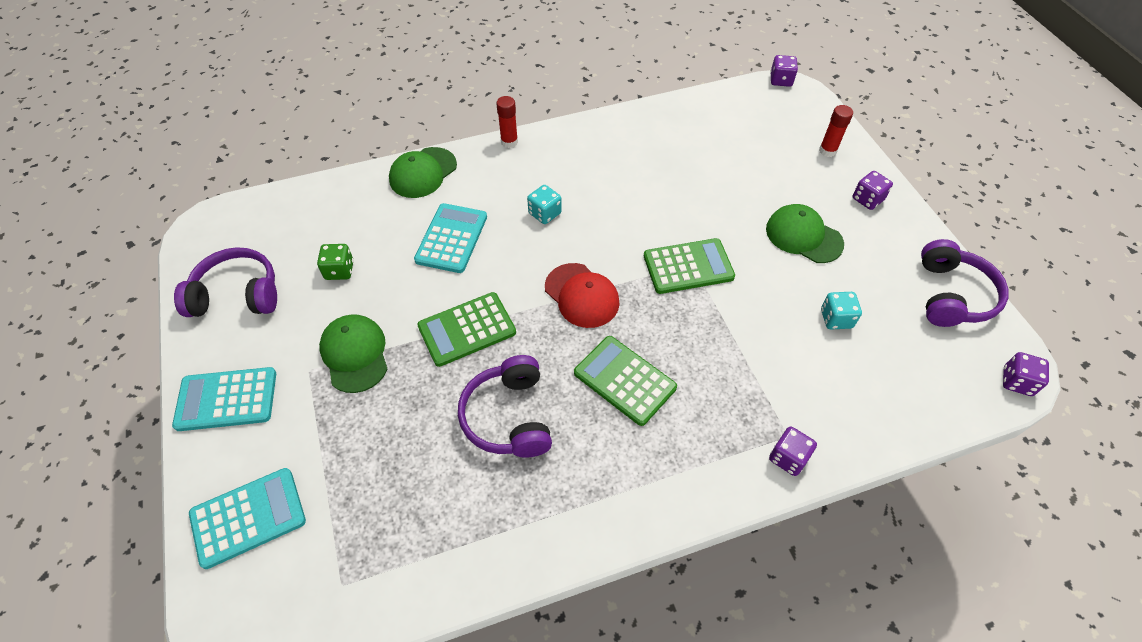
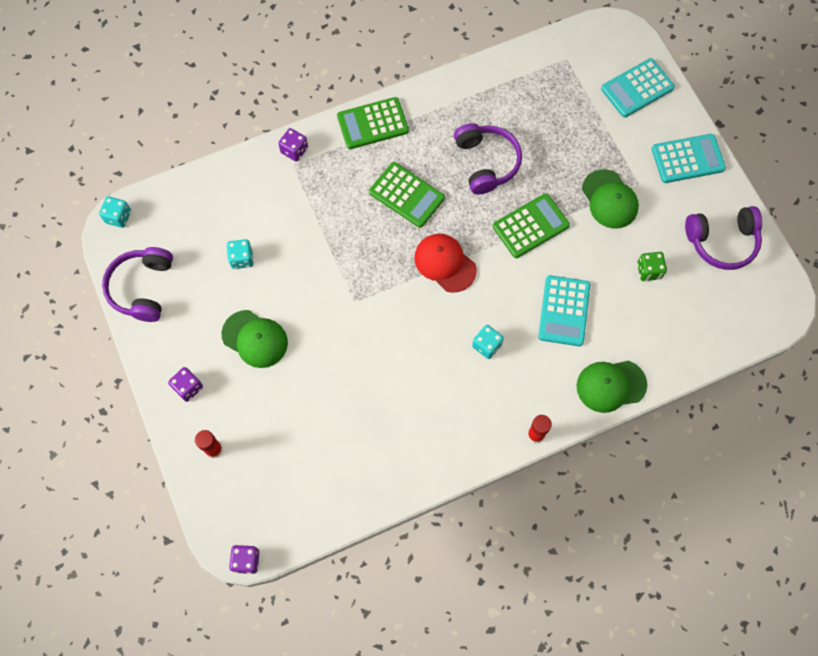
camera: 175 degrees right, 15 degrees up
(423, 173) = (610, 385): green cap -> green cap turned 135 degrees counterclockwise
(688, 267) = (358, 298): green calculator -> green calculator (372, 123)
(1017, 382) = (118, 217): purple dice -> turquoise dice

